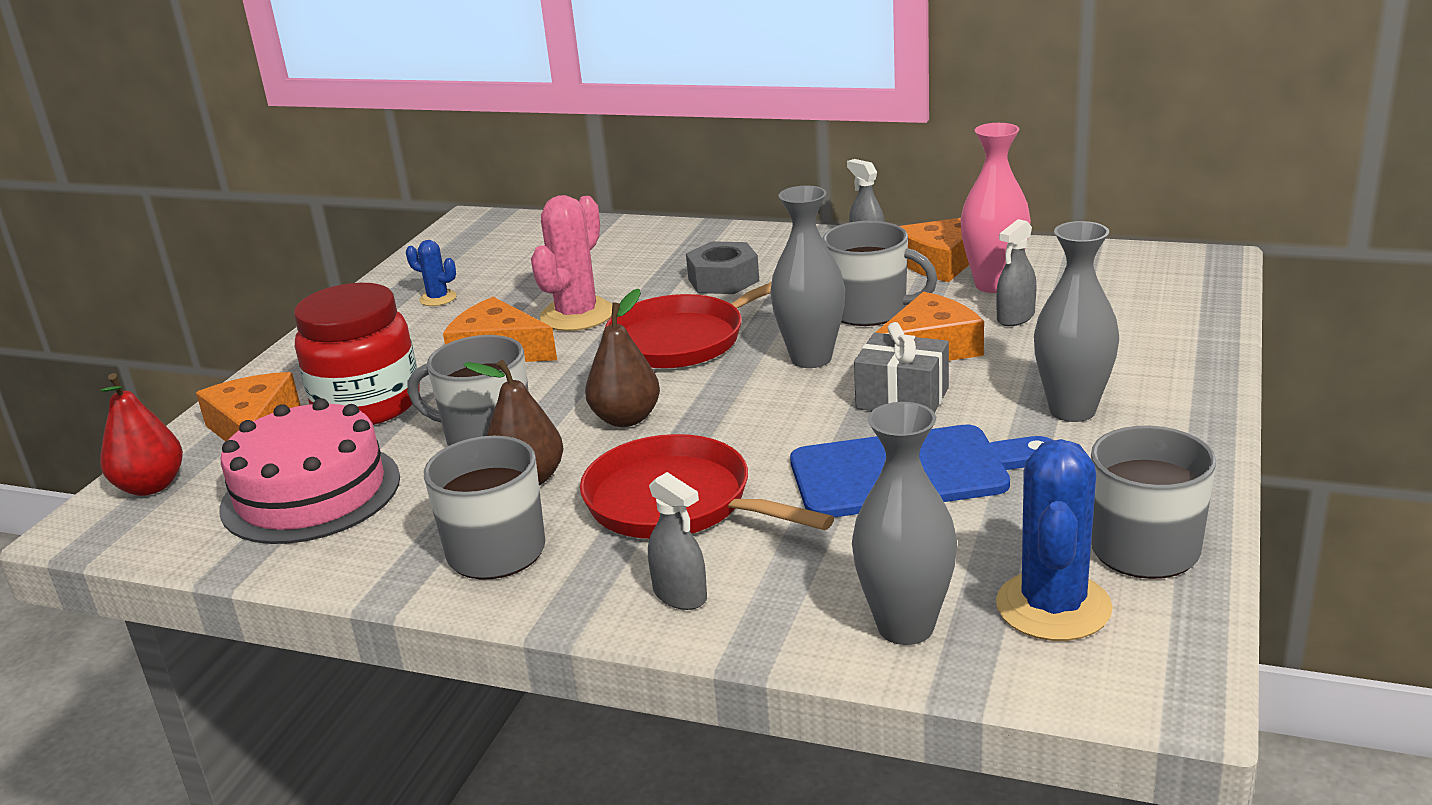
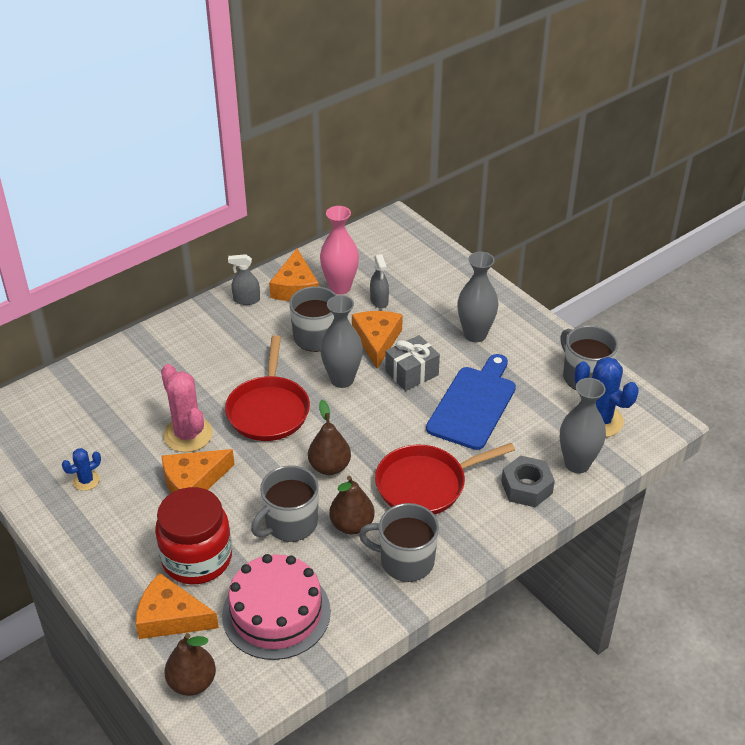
camera: 60 degrees left, 15 degrees up
(151, 486) = (192, 682): red pear -> brown pear
(680, 595) = (499, 516): grey spray bottle -> none
(723, 280) = (216, 364): grey nut -> grey nut (526, 487)

